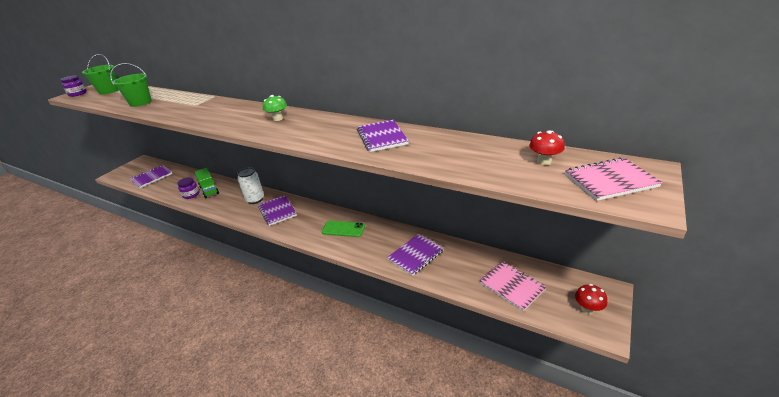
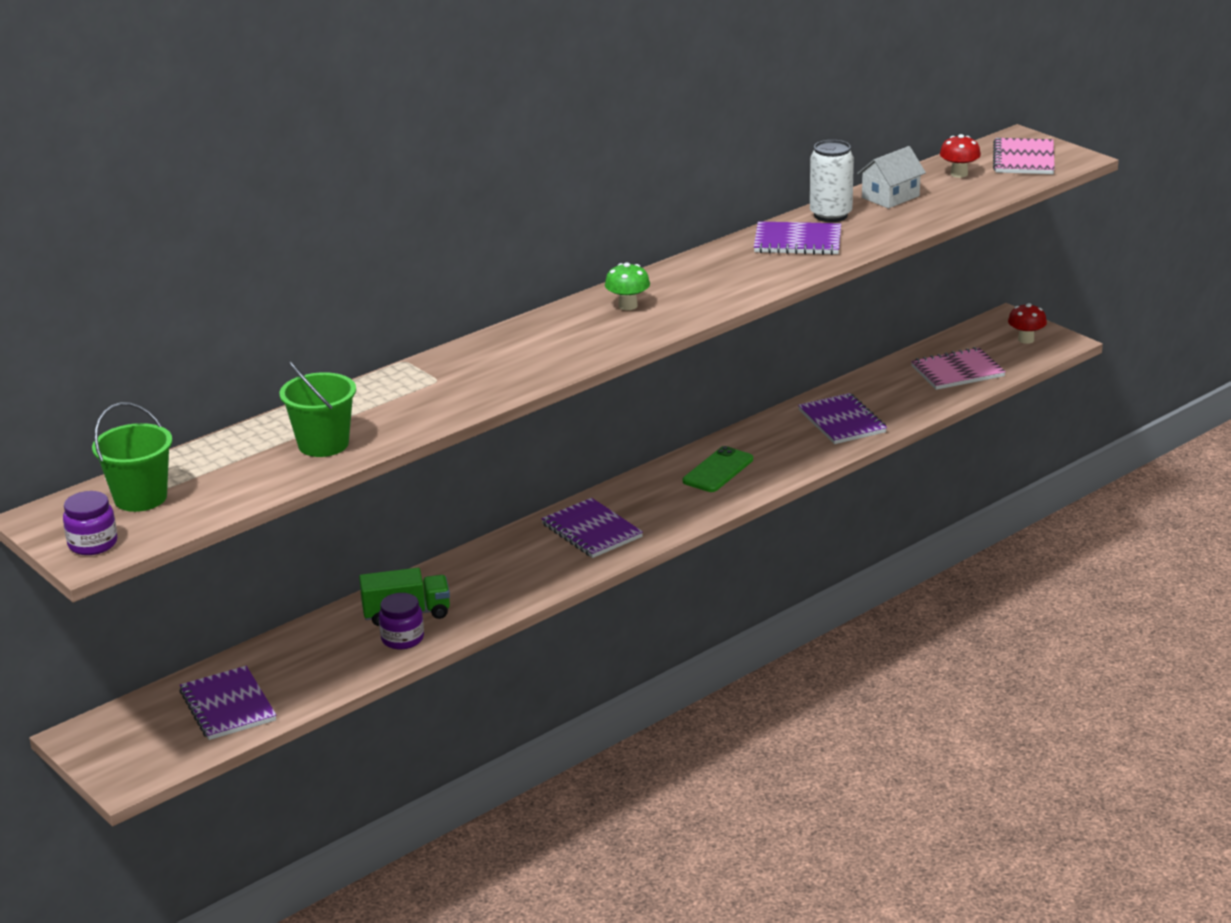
camera: 70 degrees left, 5 degrees down
(255, 199) = (517, 554): white can -> white can (830, 215)
(277, 211) = (592, 531): purple notebook -> purple notebook turned 60 degrees clockwise
(475, 148) = (890, 197): none -> white house

